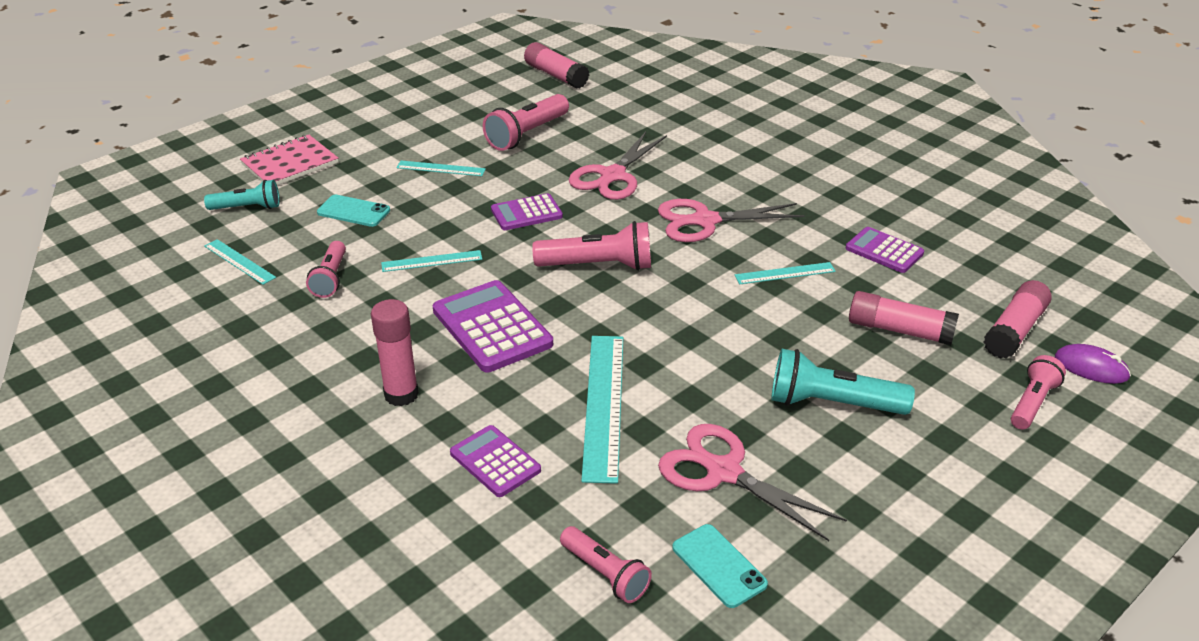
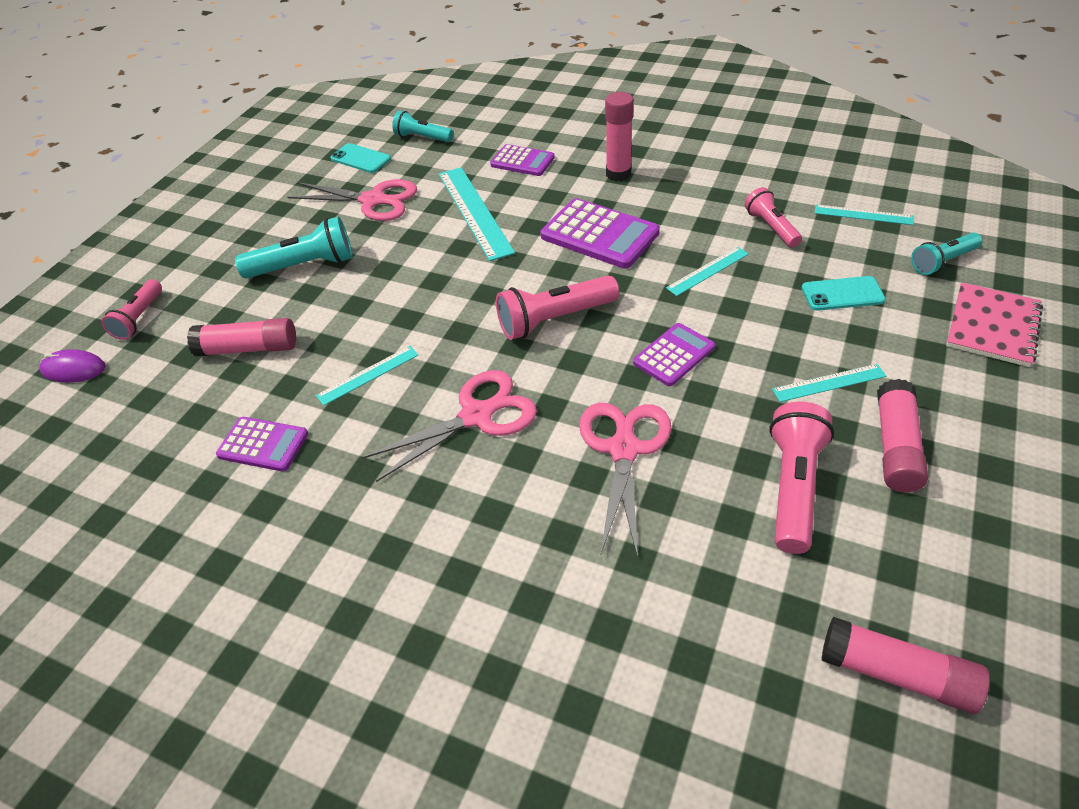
camera: 160 degrees right, 10 degrees up
(605, 574) = (422, 137): pink flashlight -> turquoise flashlight
(1015, 330) = (135, 386): pink glue stick -> pink glue stick (895, 446)

